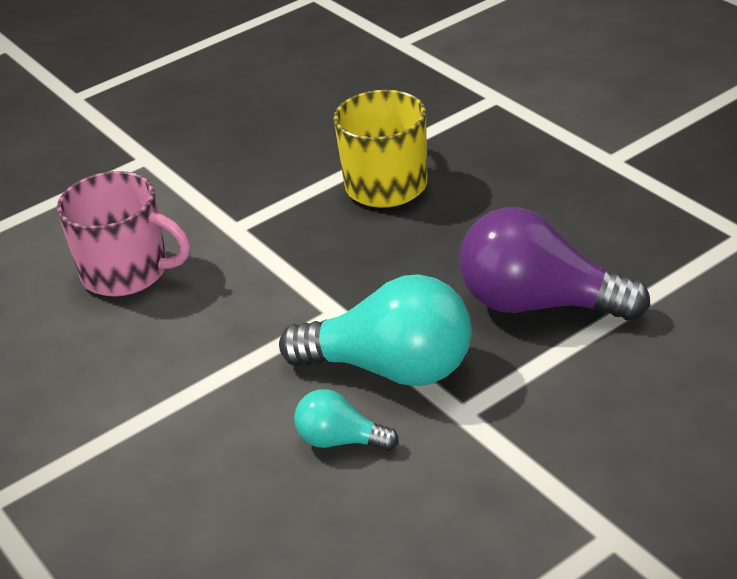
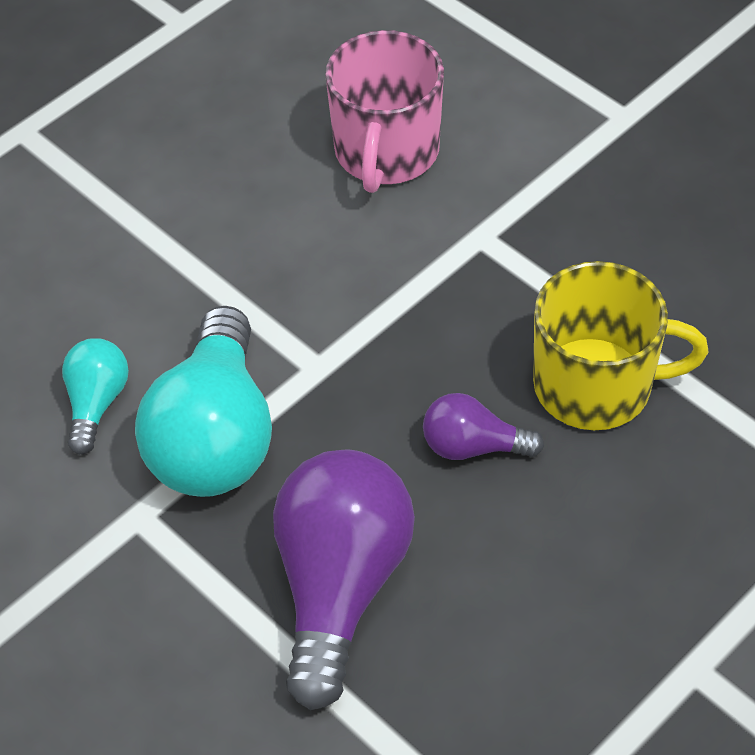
camera: 80 degrees right, 15 degrees up
(427, 238) = (473, 446): none -> purple light bulb

